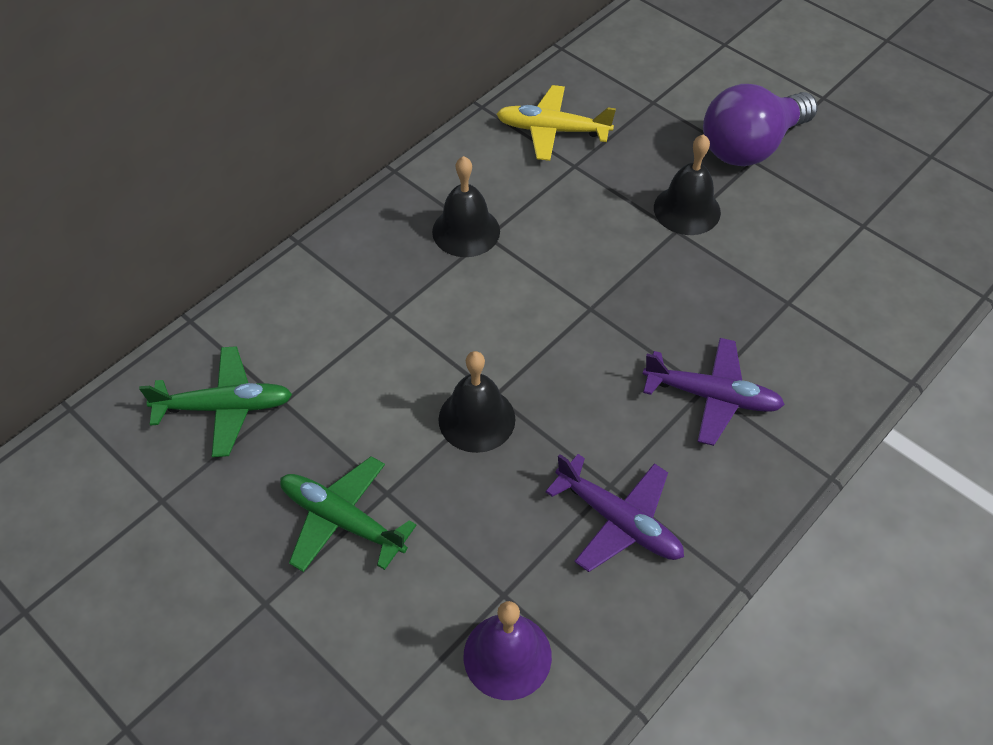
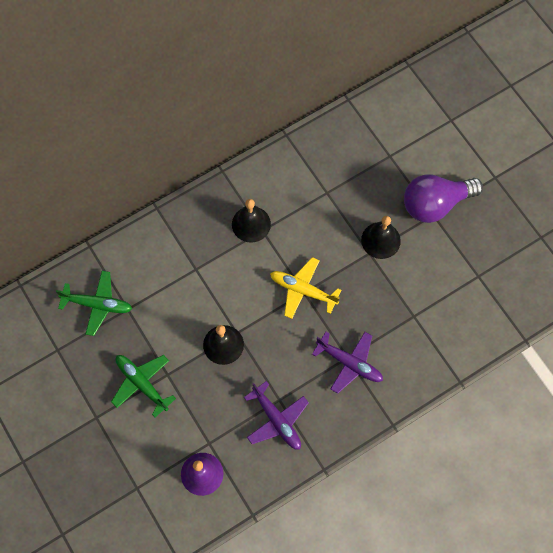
camera: 15 degrees right, 15 degrees up
(552, 130) = (322, 163): yellow plane -> yellow plane (303, 290)

